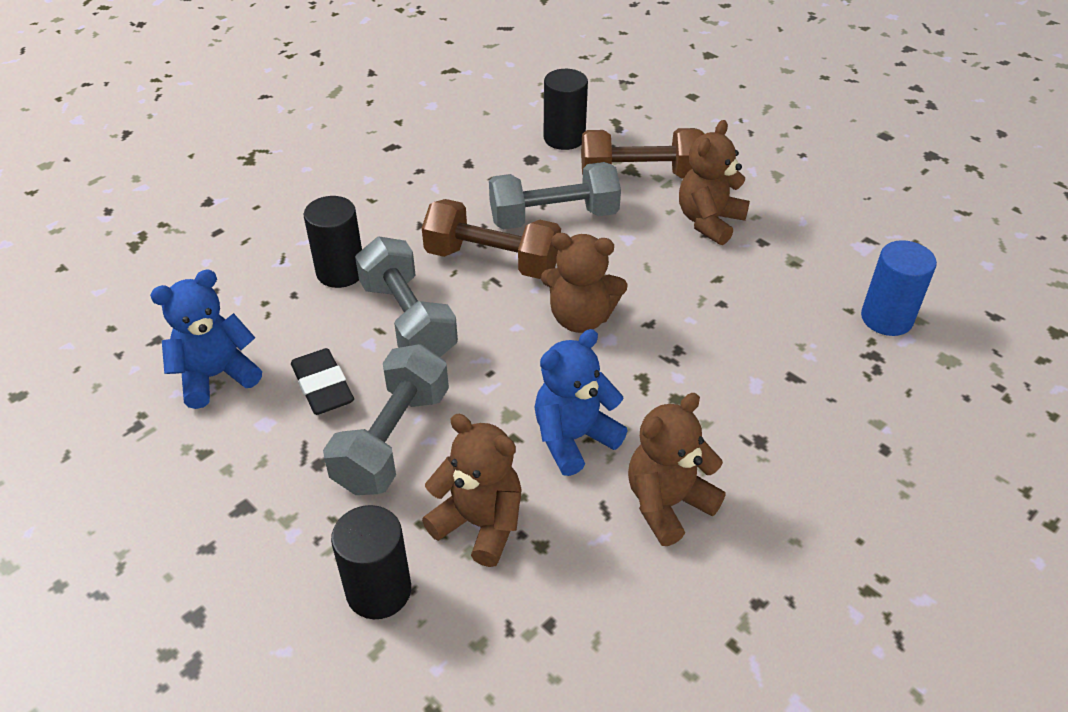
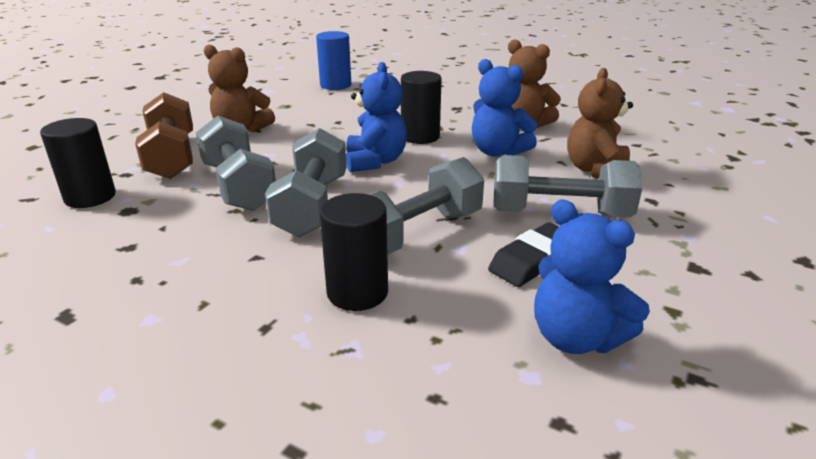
camera: 105 degrees left, 15 degrees down
(379, 591) = (684, 194): black cylinder -> black cylinder (420, 137)
(492, 260) = (312, 206): brown dumbbell -> grey dumbbell
(580, 318) = (375, 161): brown teddy bear -> blue teddy bear

